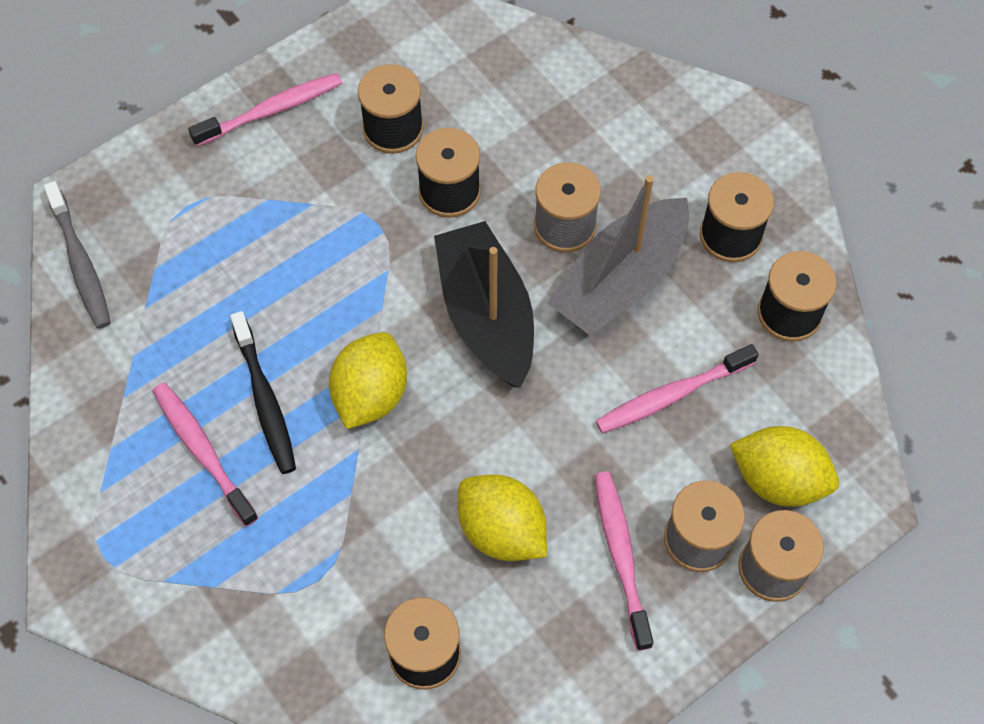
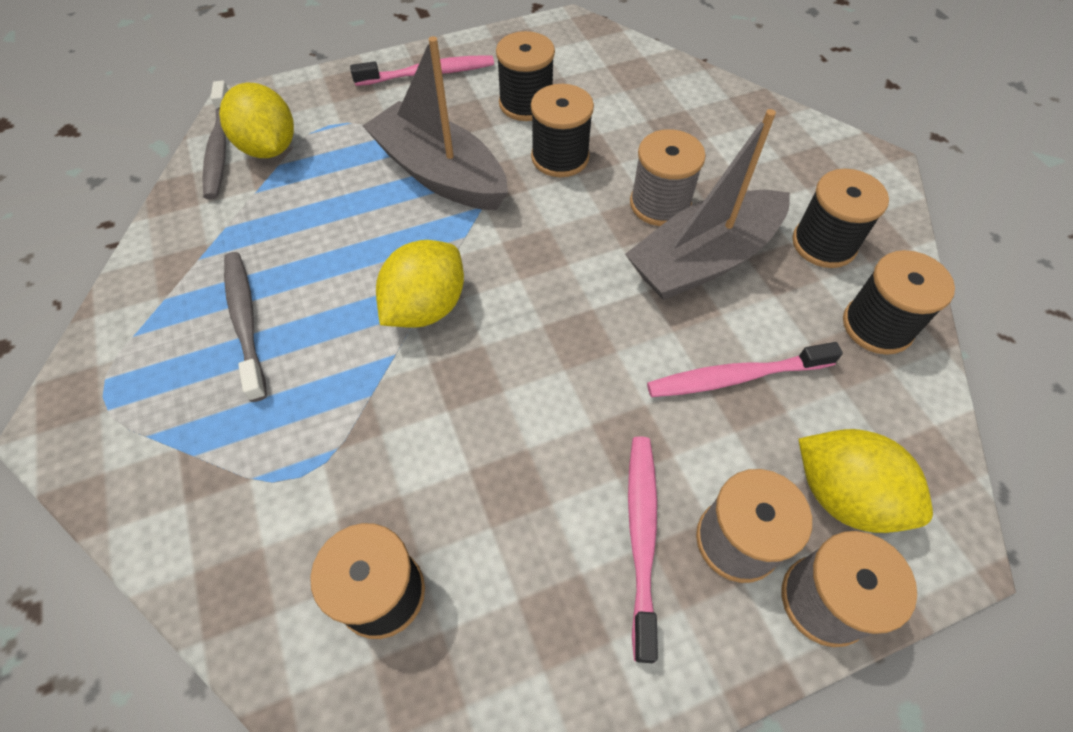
camera: 15 degrees right, 5 degrees down
(202, 451) = (245, 321): pink toothbrush -> grey toothbrush
(265, 400) = (324, 289): black toothbrush -> none
(331, 241) = (440, 174): none -> grey boat
(486, 315) = (562, 262): black boat -> none
(501, 531) = (514, 473): yellow lemon -> yellow lemon (269, 148)

